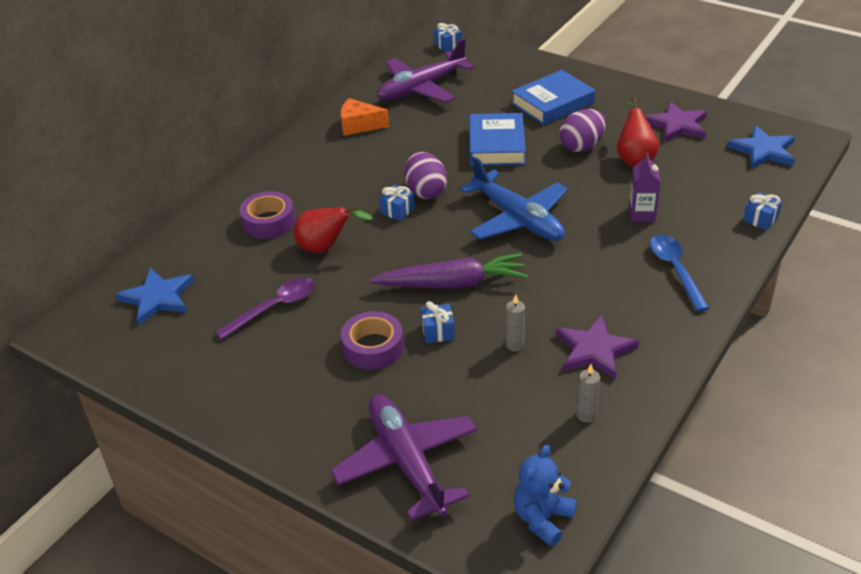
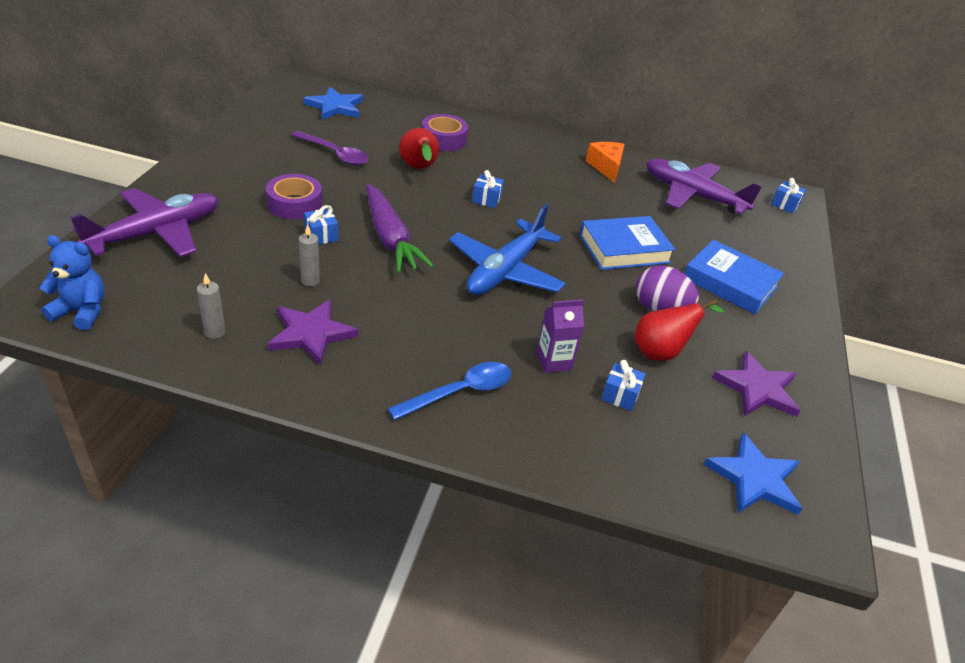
camera: 65 degrees right, 0 degrees up
(425, 191) = (523, 212): purple egg -> none
(760, 219) = (593, 473): blue gift -> blue gift (620, 395)

